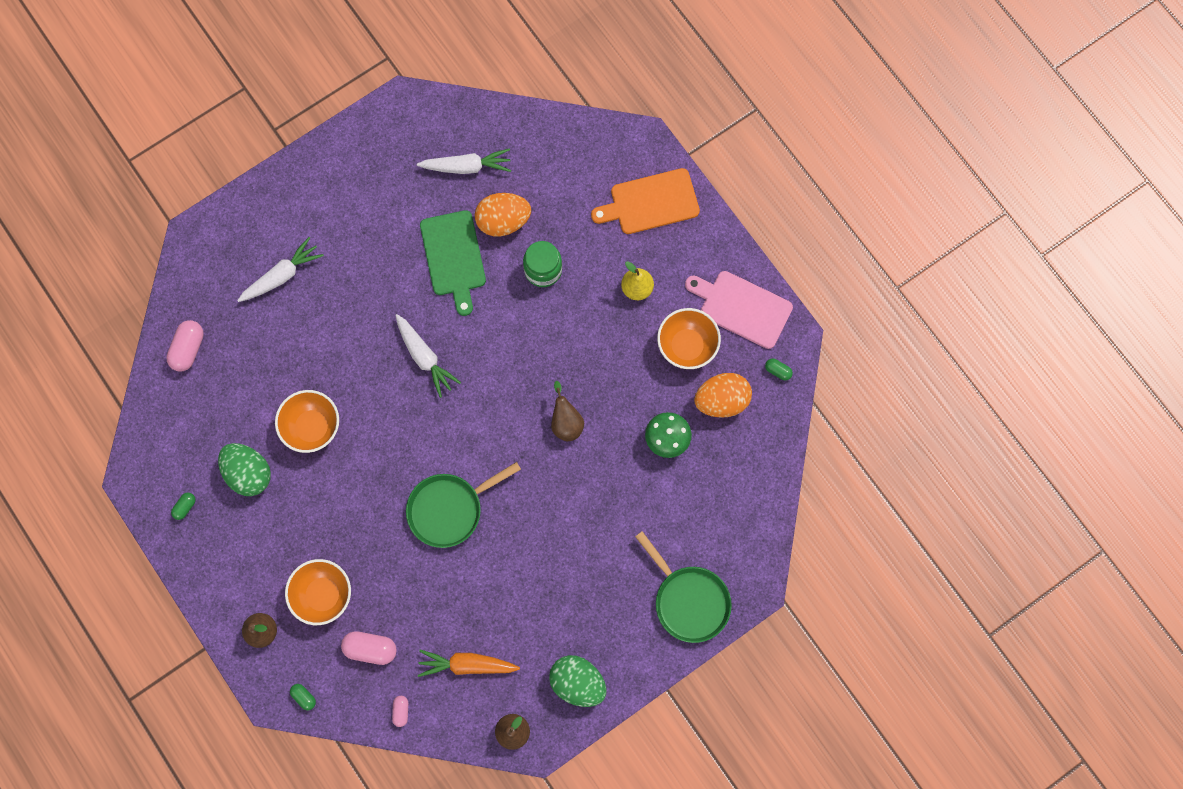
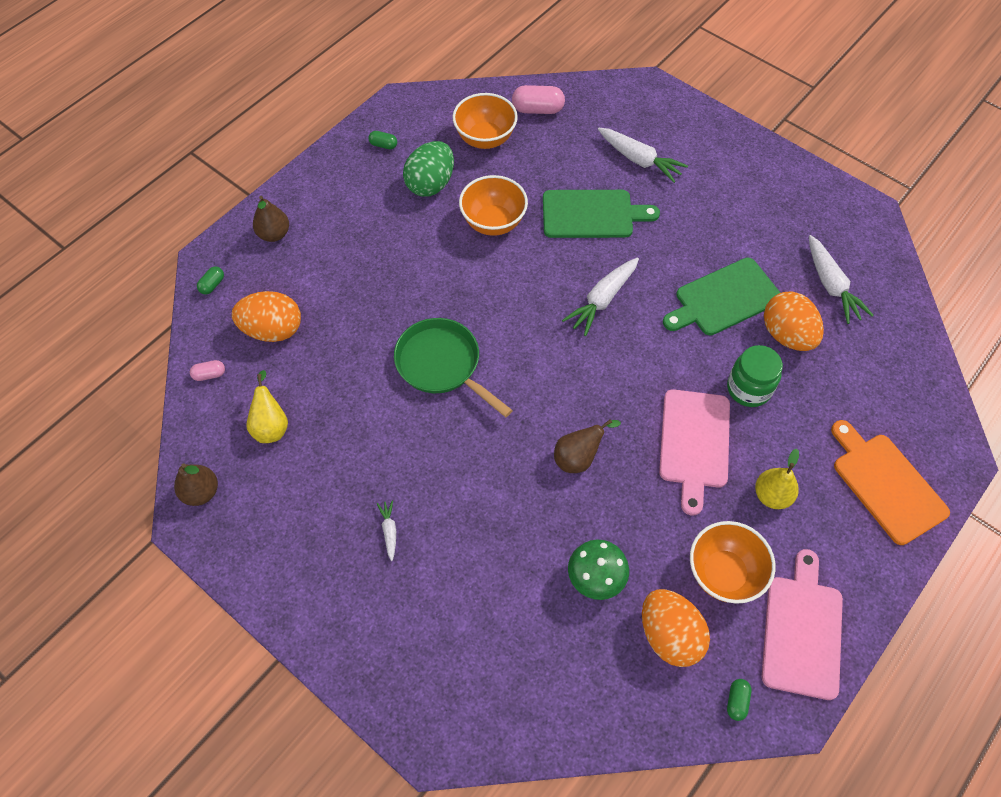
camera: 75 degrees right, 15 degrees down
(323, 595) = (321, 274): orange bowl -> orange bowl (485, 138)
(331, 337) = (592, 214): none -> green cutting board
(370, 649) = (273, 330): pink capsule -> orange egg
(467, 664) = (271, 426): orange carrot -> yellow pear
(577, 682) = (269, 549): green egg -> none
(578, 329) = (694, 443): none -> pink cutting board
(588, 585) = (389, 531): none -> white carrot
(688, 600) = (396, 658): green pan -> none

